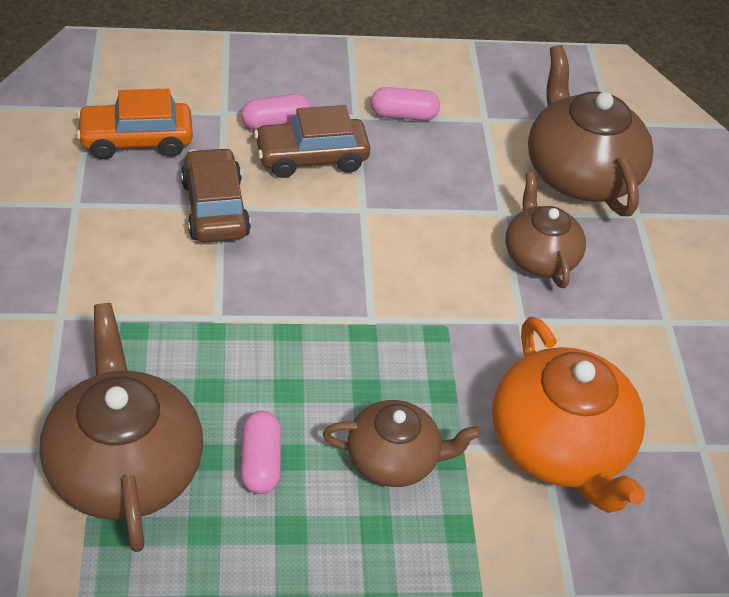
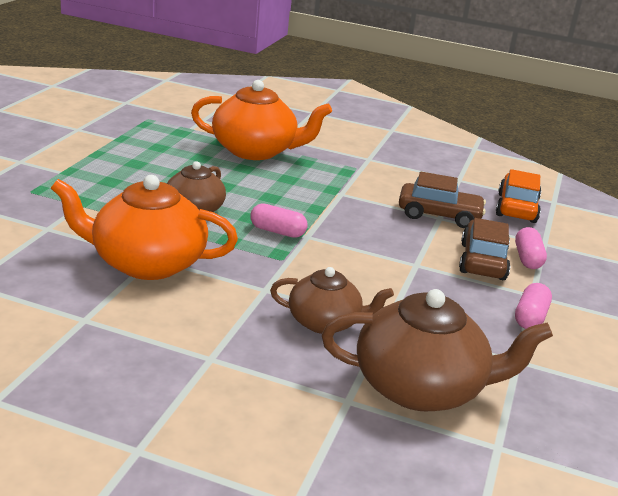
camera: 115 degrees right, 20 degrees down
(125, 466) = (255, 151): brown teapot -> orange teapot
(260, 462) = (227, 178): pink capsule -> pink capsule (277, 231)

